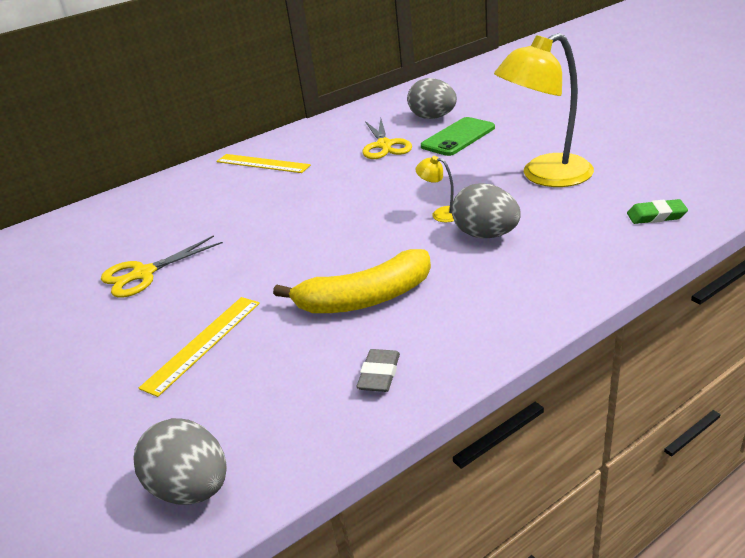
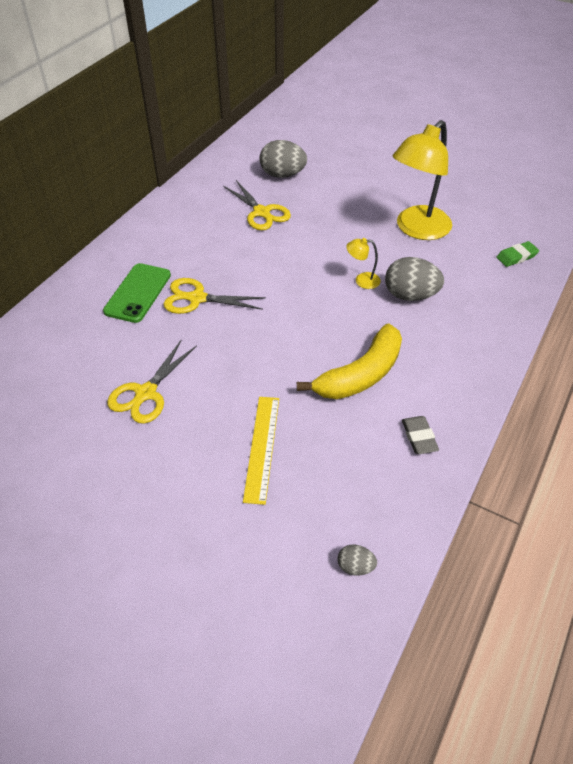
camera: 30 degrees left, 15 degrees up
(191, 488) = (355, 566): grey egg -> grey egg, size x0.50
(260, 206) = (197, 298): none -> yellow scissors
(262, 163) = (159, 249): yellow ruler -> none
(458, 137) = (320, 195): green phone -> green phone (138, 293)

